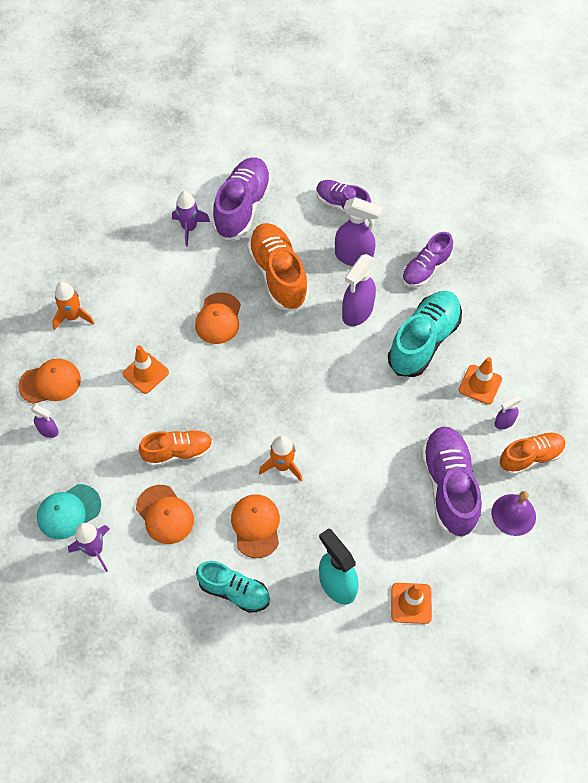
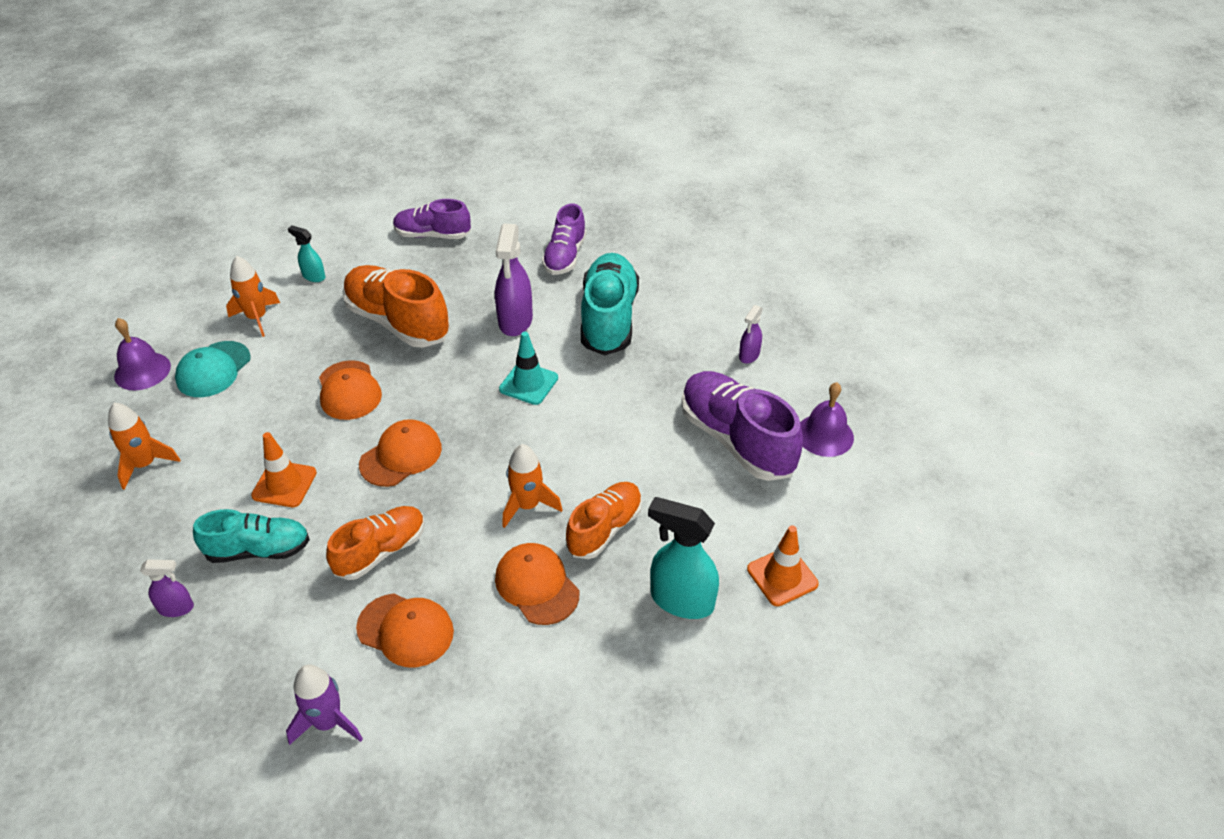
camera: 30 degrees left, 15 degrees down
(50, 382) = (149, 551): orange cap -> orange cap (401, 456)
(69, 511) = (261, 693): turquoise cap -> turquoise cap (213, 369)
(101, 240) = (142, 371): none -> purple bell
(189, 228) = (257, 318): purple rocket -> orange rocket
(234, 591) = (557, 674): turquoise shoe -> turquoise shoe (258, 550)
(242, 207) = (313, 276): purple shoe -> turquoise spray bottle
(336, 370) = (528, 383): none -> turquoise traffic cone
(354, 257) = (477, 274): purple spray bottle -> none
(480, 384) = (698, 333): orange traffic cone -> none
(530, 457) = (800, 375): orange shoe -> orange shoe (604, 529)

